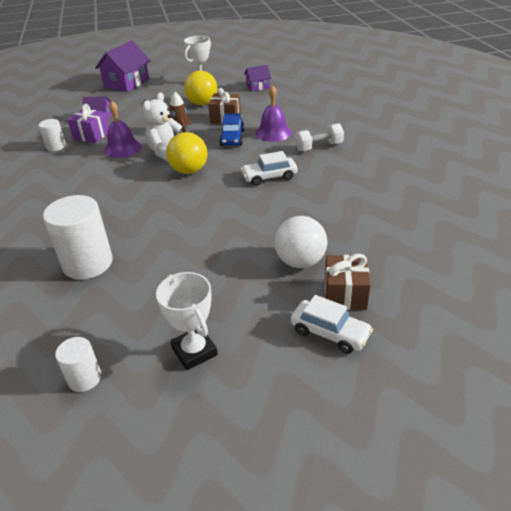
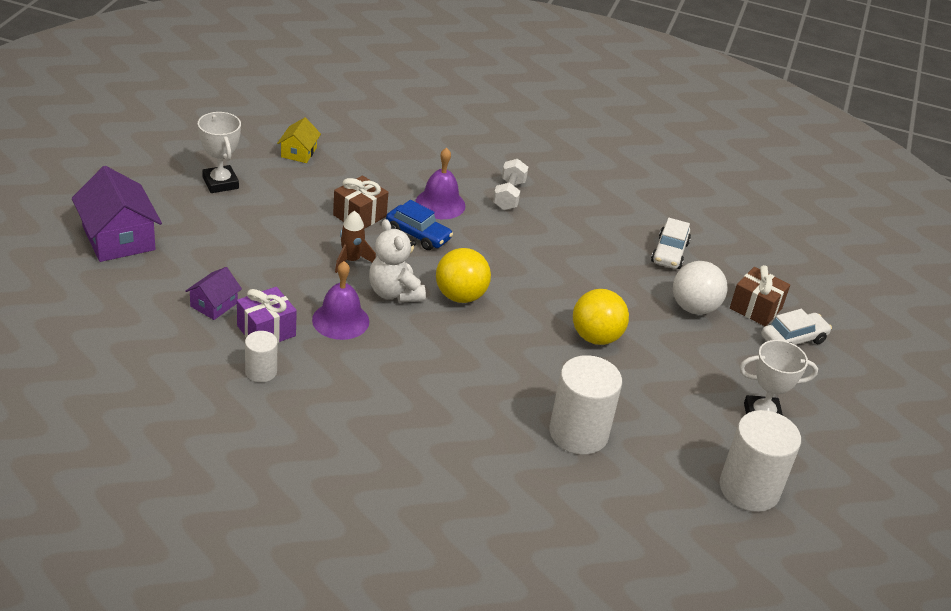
camera: 65 degrees left, 0 degrees up
(84, 378) = (749, 489): white cylinder -> white cylinder, size x1.88
(202, 103) = (290, 211): yellow ball -> yellow ball (596, 337)
(257, 86) = (298, 152): purple house -> yellow house
(269, 177) = (535, 254): white car -> white car (669, 253)

